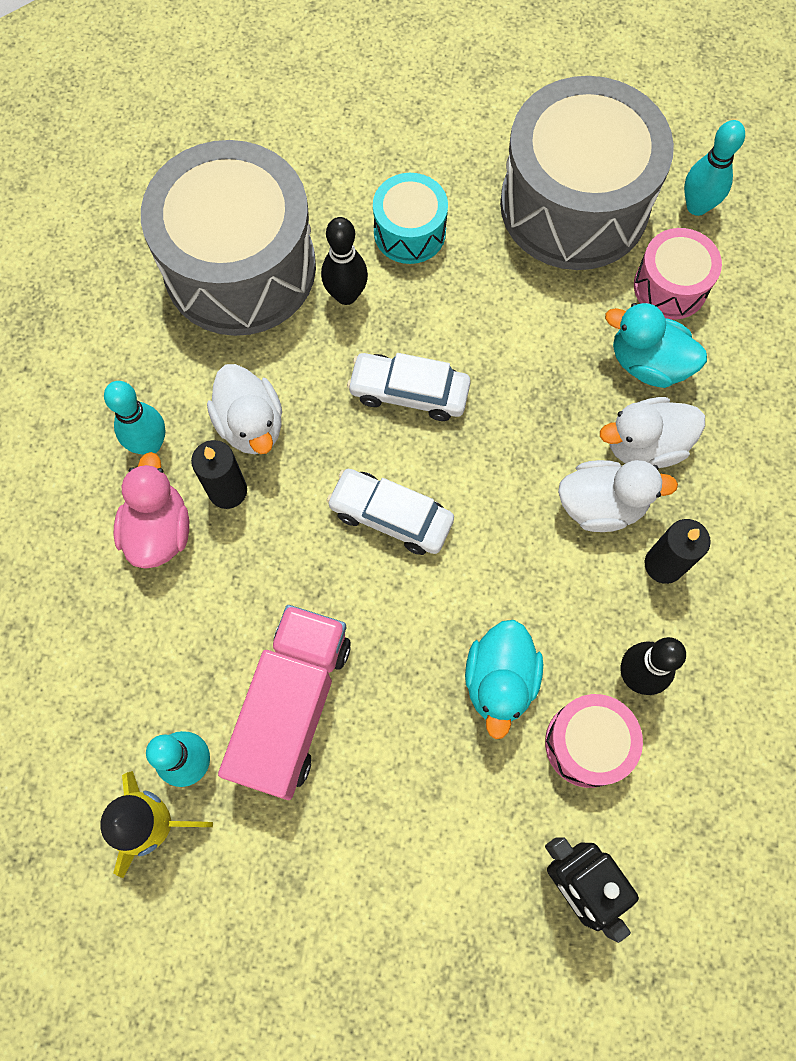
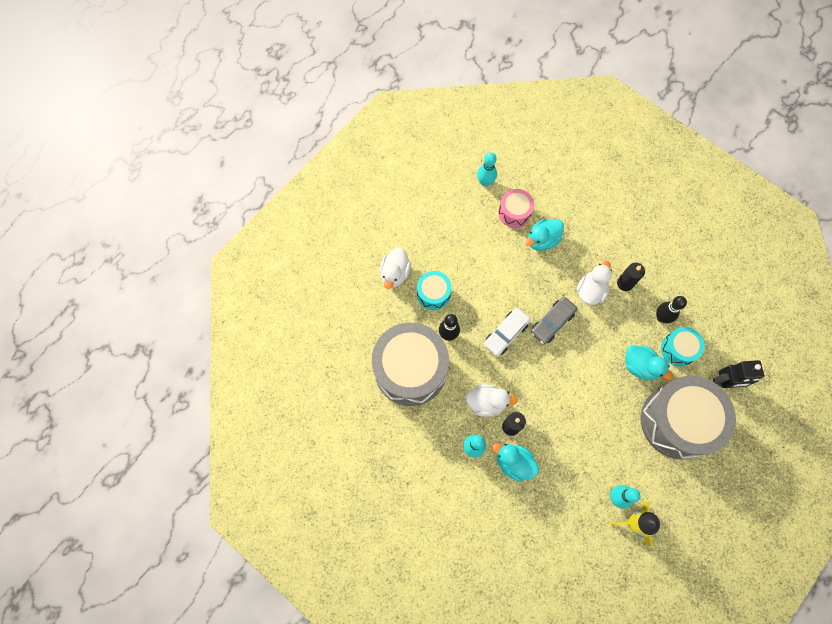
camera: 60 degrees left, 0 degrees up
(159, 530) = (514, 463): pink duck -> turquoise duck
(292, 706) = (613, 447): pink truck -> none
(391, 516) = (555, 369): white car -> none
(486, 464) = (552, 322): none -> grey car
(574, 205) = (458, 225): grey drum -> grey drum (677, 421)
(587, 744) = (678, 349): pink drum -> turquoise drum
(645, 445) = (575, 261): white duck -> white duck (395, 273)

